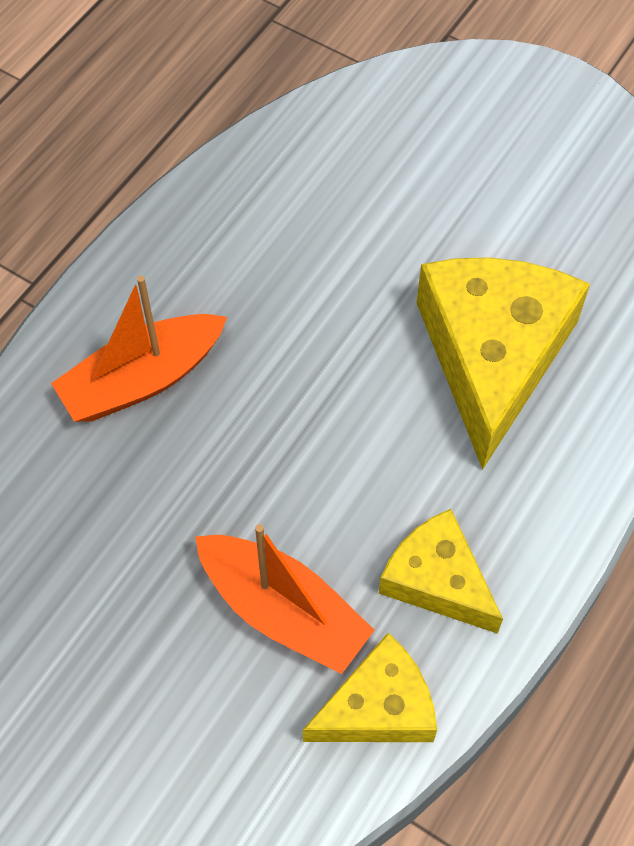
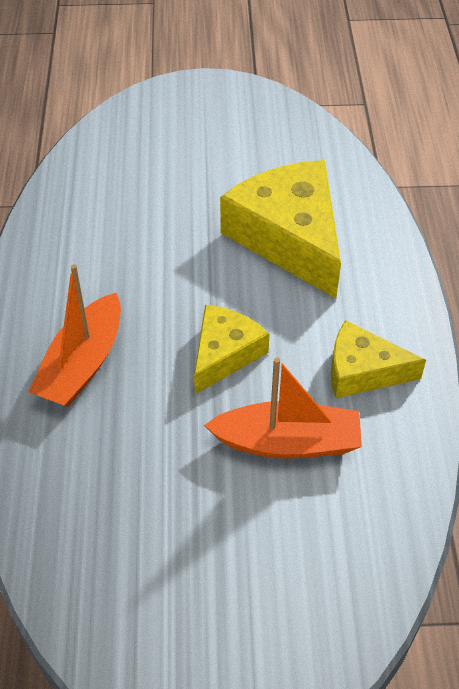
camera: 35 degrees left, 10 degrees down
(378, 707) = (391, 460): yellow cheese -> yellow cheese (224, 354)

